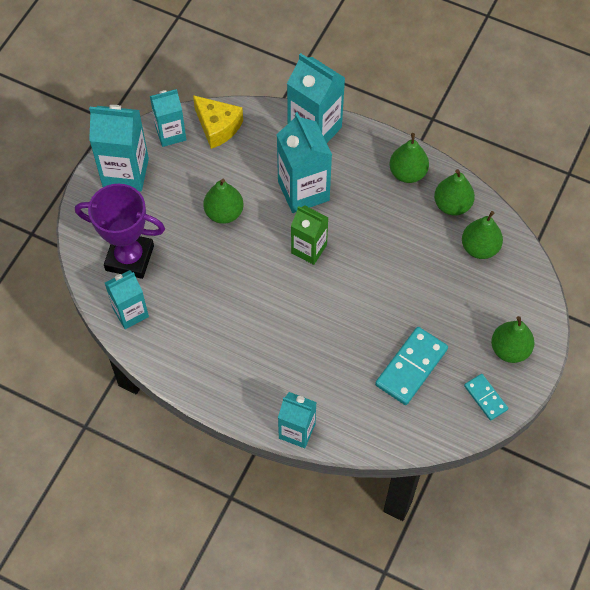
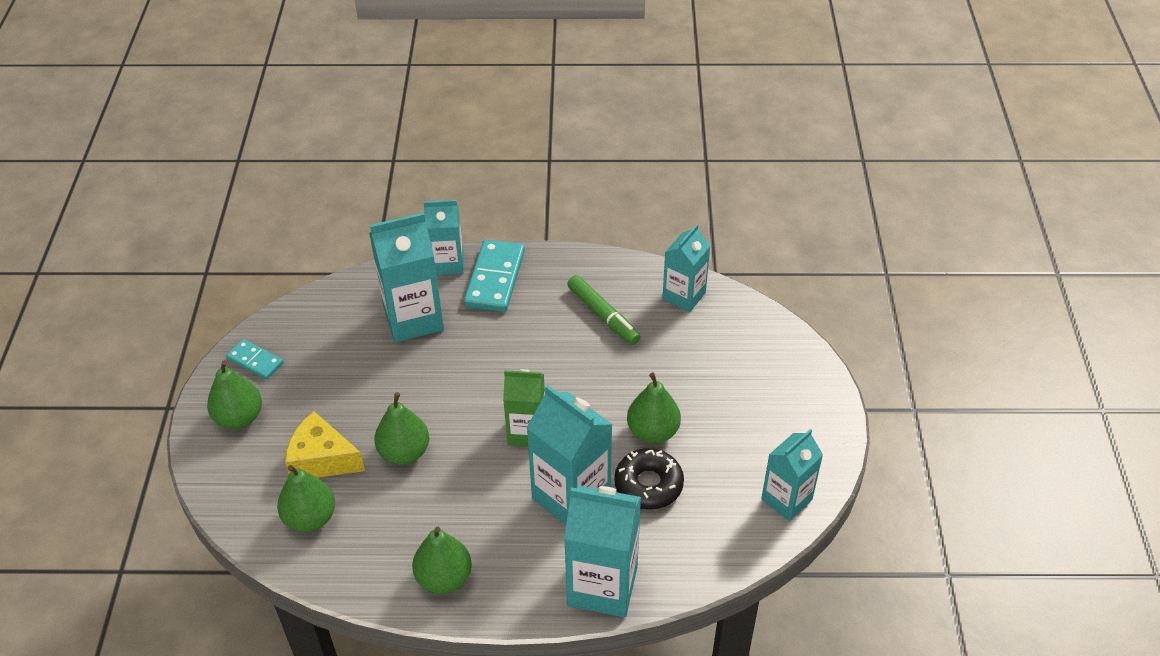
camera: 155 degrees right, 15 degrees down
(125, 172) = (803, 429): turquoise carton -> turquoise carton (413, 319)
(129, 258) = (725, 344): purple trophy -> none
(201, 322) = (603, 315): none -> green marker
(217, 127) = (733, 534): yellow cheese -> yellow cheese (322, 459)
(249, 178) = (648, 484): none -> black donut
(411, 367) = (350, 359): turquoise domino -> turquoise domino (495, 279)
(452, 205) = (366, 559): green pear -> green pear (404, 452)

